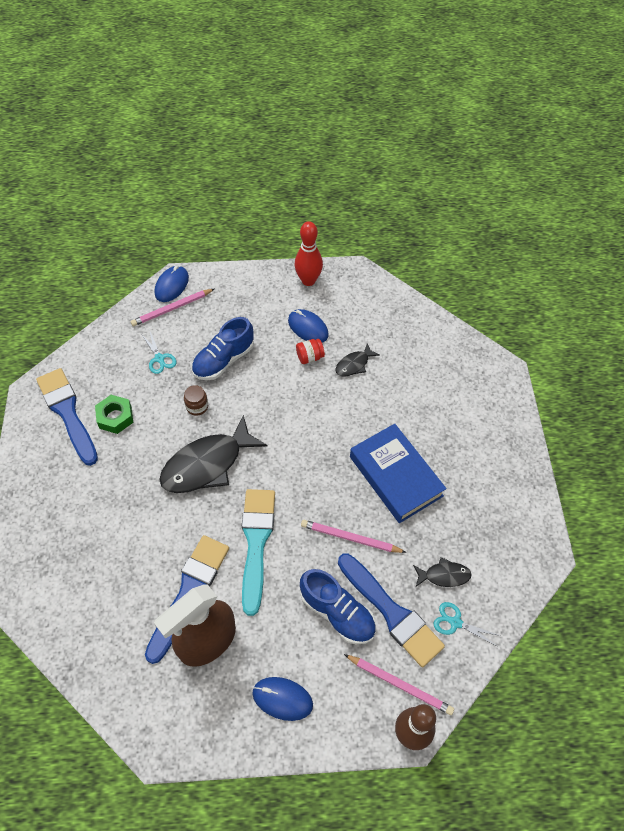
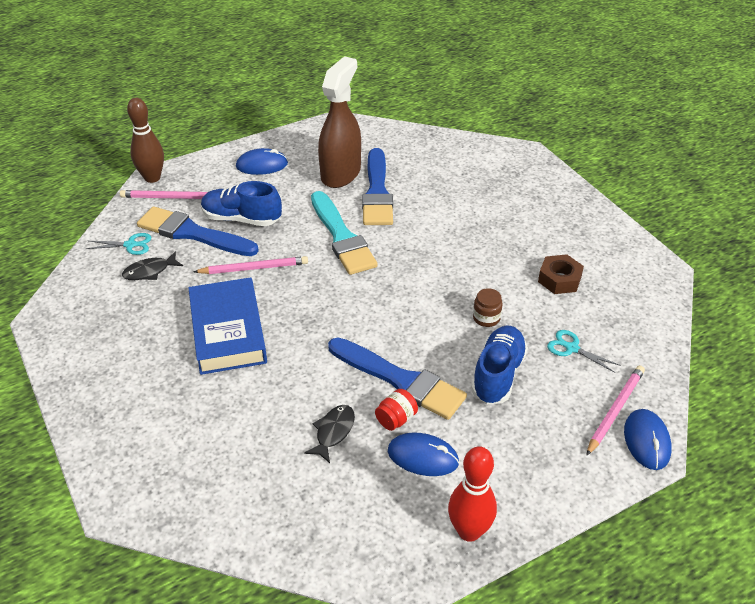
camera: 155 degrees right, 15 degrees down
(67, 413) = (609, 266): blue brush -> blue brush (400, 380)
(115, 417) = (559, 279): green nut -> brown nut
(207, 464) = (432, 275): black fish -> none
(395, 476) = (228, 331): blue book -> blue book turned 45 degrees clockwise

